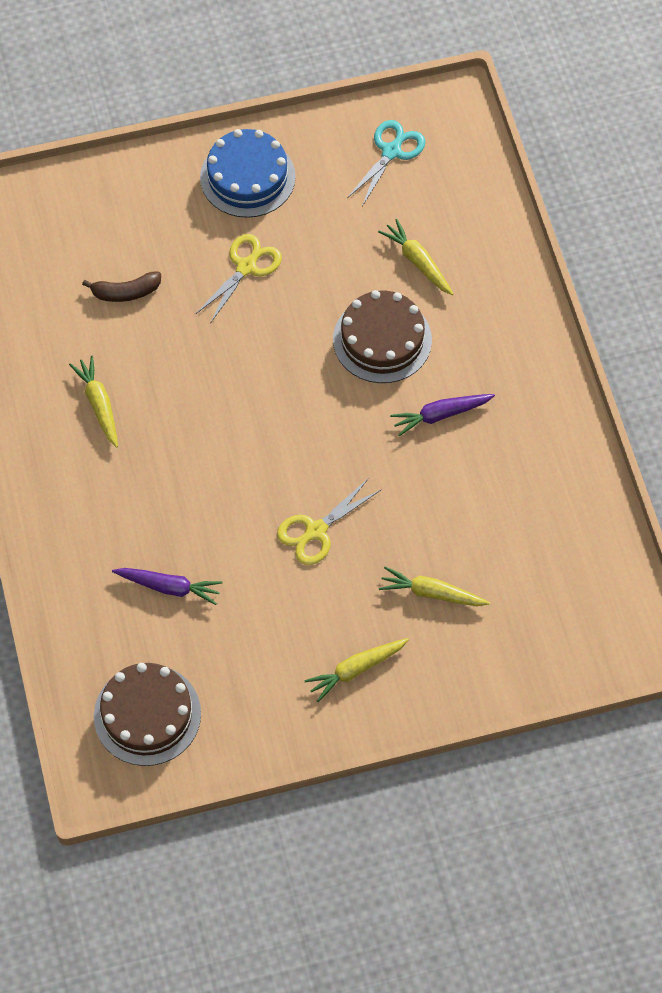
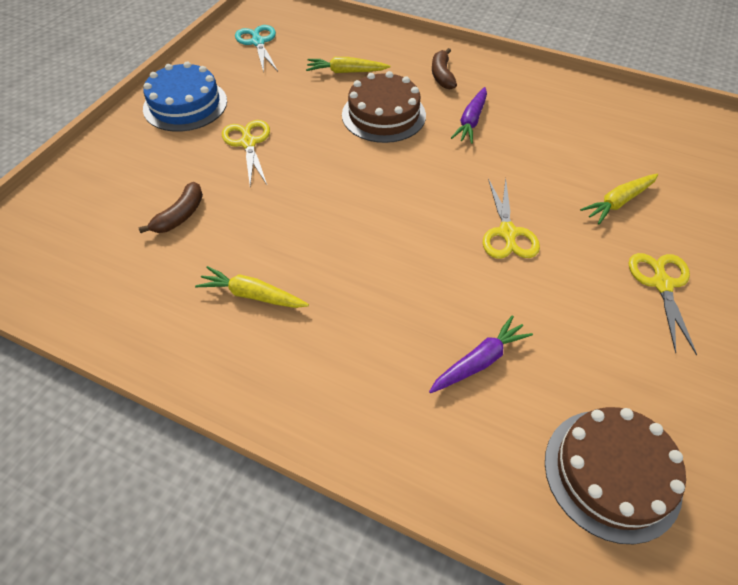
camera: 50 degrees left, 10 degrees down
(356, 670) = (662, 284): yellow carrot -> yellow scissors
(491, 345) = (442, 75): none -> brown banana

